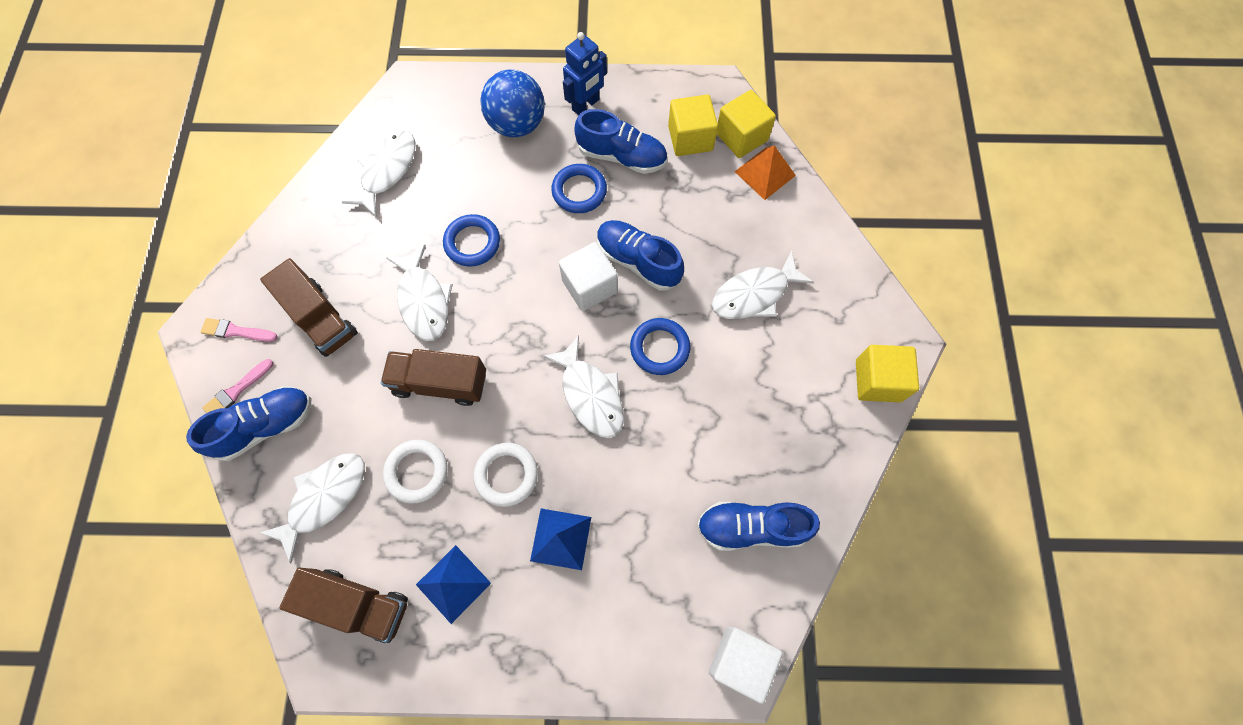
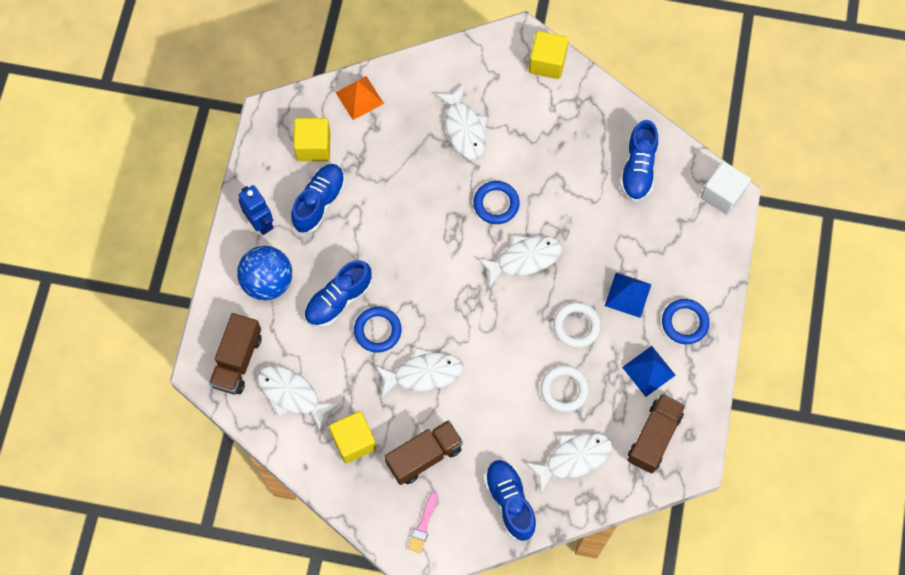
camera: 80 degrees left, 0 degrees up
(237, 390) = (476, 524): pink brush -> none
(324, 498) = (574, 458): white fish -> white fish turned 105 degrees clockwise
(440, 383) = (496, 367): brown truck -> brown truck (237, 360)
(579, 191) = (346, 241): blue ring -> blue ring (684, 323)
(589, 286) = (435, 246): white cube -> none
(638, 261) = (420, 206): blue shoe -> blue shoe (339, 300)
(741, 137) = (321, 107): yellow cube -> yellow cube (354, 441)

